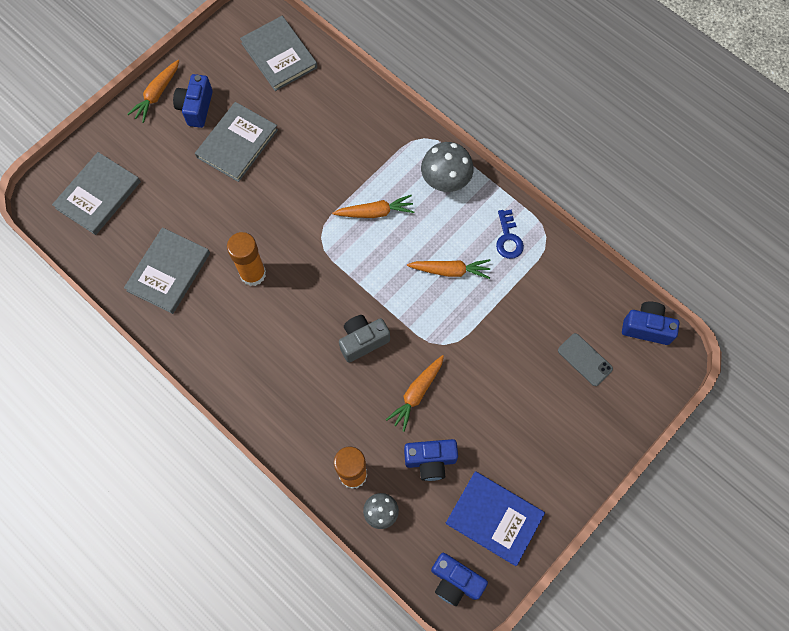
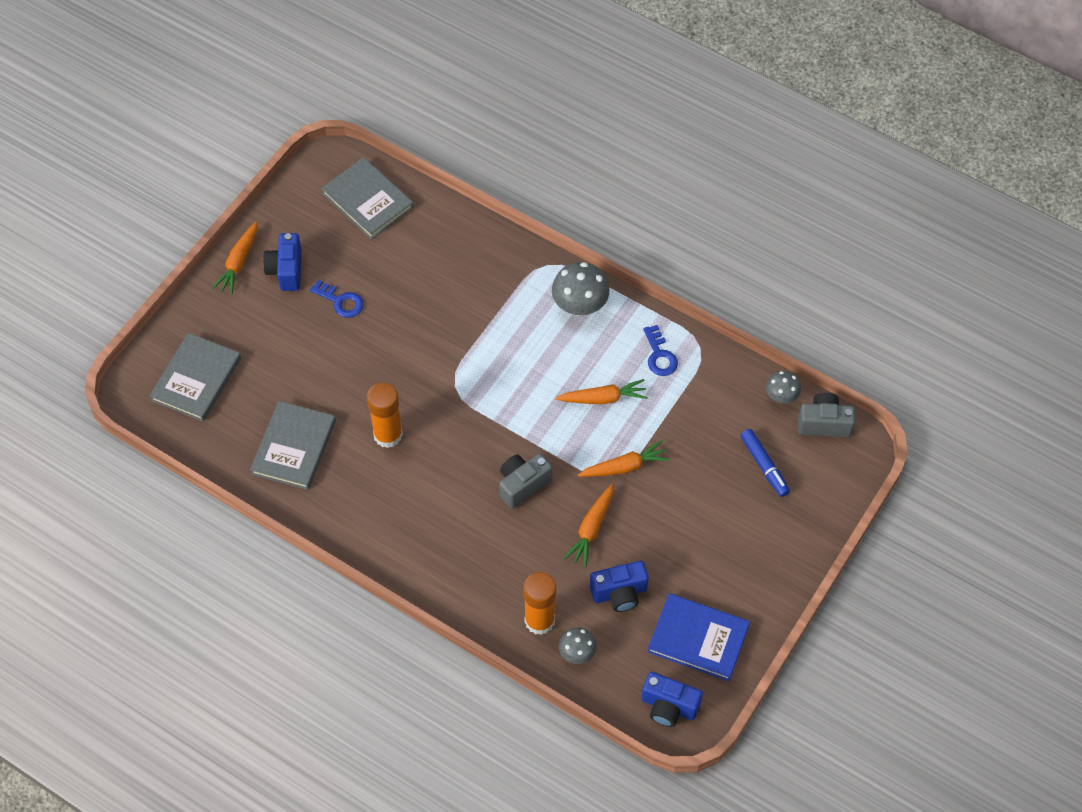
camera: 10 degrees left, 10 degrees down
(237, 143) = (341, 301): grey book -> blue key
(375, 212) = (509, 350): orange carrot -> orange carrot (624, 467)
(584, 359) = (764, 466): grey phone -> blue marker
(611, 295) = (781, 396): none -> grey mushroom
(646, 328) = (824, 423): blue camera -> grey camera

